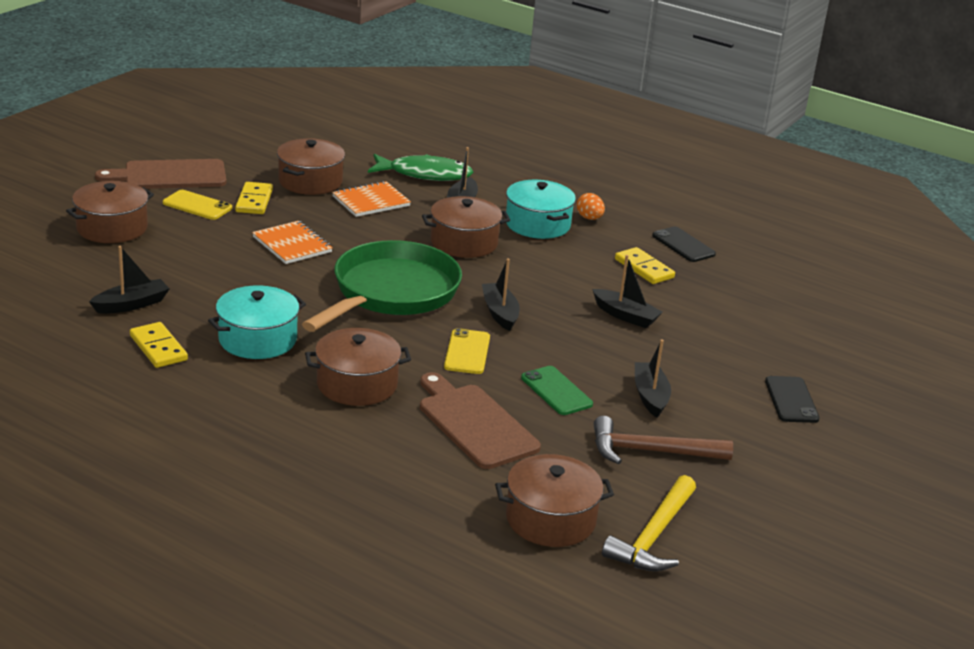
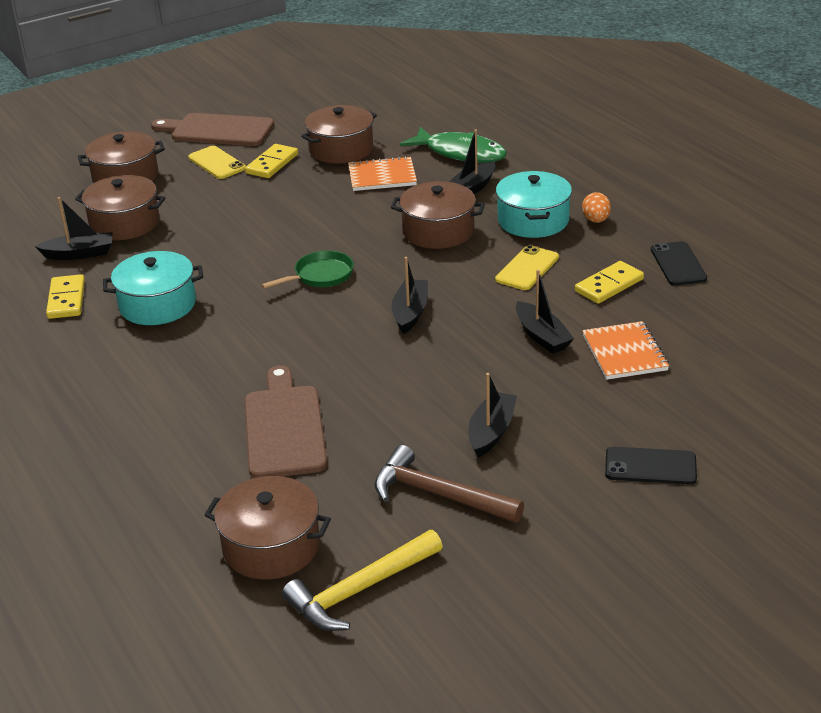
camera: 30 degrees right, 5 degrees up
(292, 244) = (269, 213): orange notebook -> orange notebook (624, 353)
(357, 384) = (208, 365): brown pot -> brown pot (124, 223)
(391, 293) = (320, 276): green pan -> green pan, size x0.45
(467, 352) = (341, 350): yellow phone -> yellow phone (527, 268)
(556, 391) = (396, 408): green phone -> none
(644, 268) = (609, 285): yellow domino -> yellow domino turned 60 degrees clockwise
(791, 400) = (650, 466): black phone -> black phone turned 75 degrees clockwise

